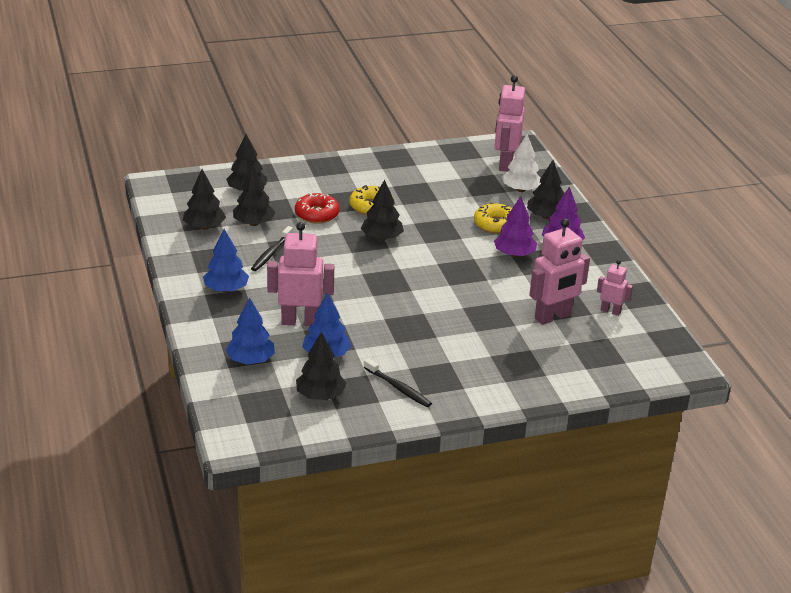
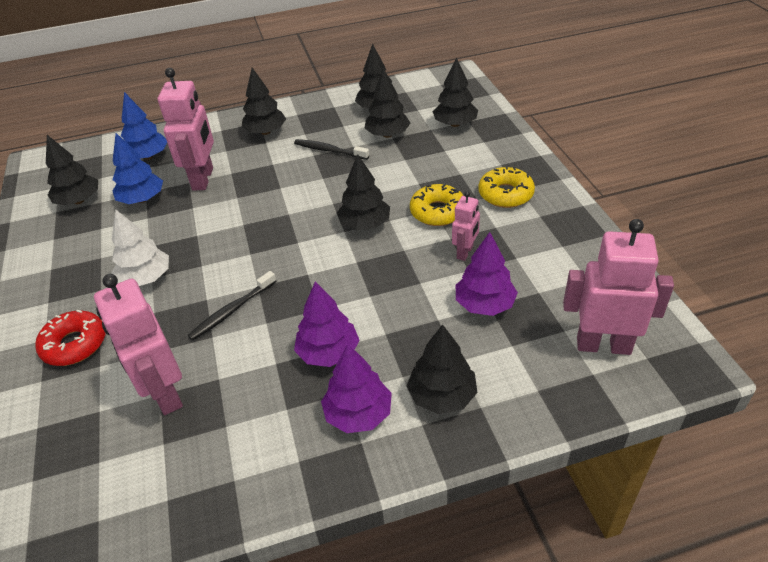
camera: 95 degrees right, 10 degrees up
(226, 289) = (265, 132): blue tree -> black tree
(317, 214) = (412, 173): red donut -> red donut (75, 344)
(398, 388) = (69, 251): black toothbrush -> black toothbrush (232, 311)
(471, 197) = (484, 304): none -> purple tree
(495, 224) = (409, 332): yellow donut -> yellow donut (505, 194)
(521, 189) = (522, 364): white tree -> white tree (146, 278)
(610, 311) = (164, 471): pink robot -> pink robot (465, 252)

